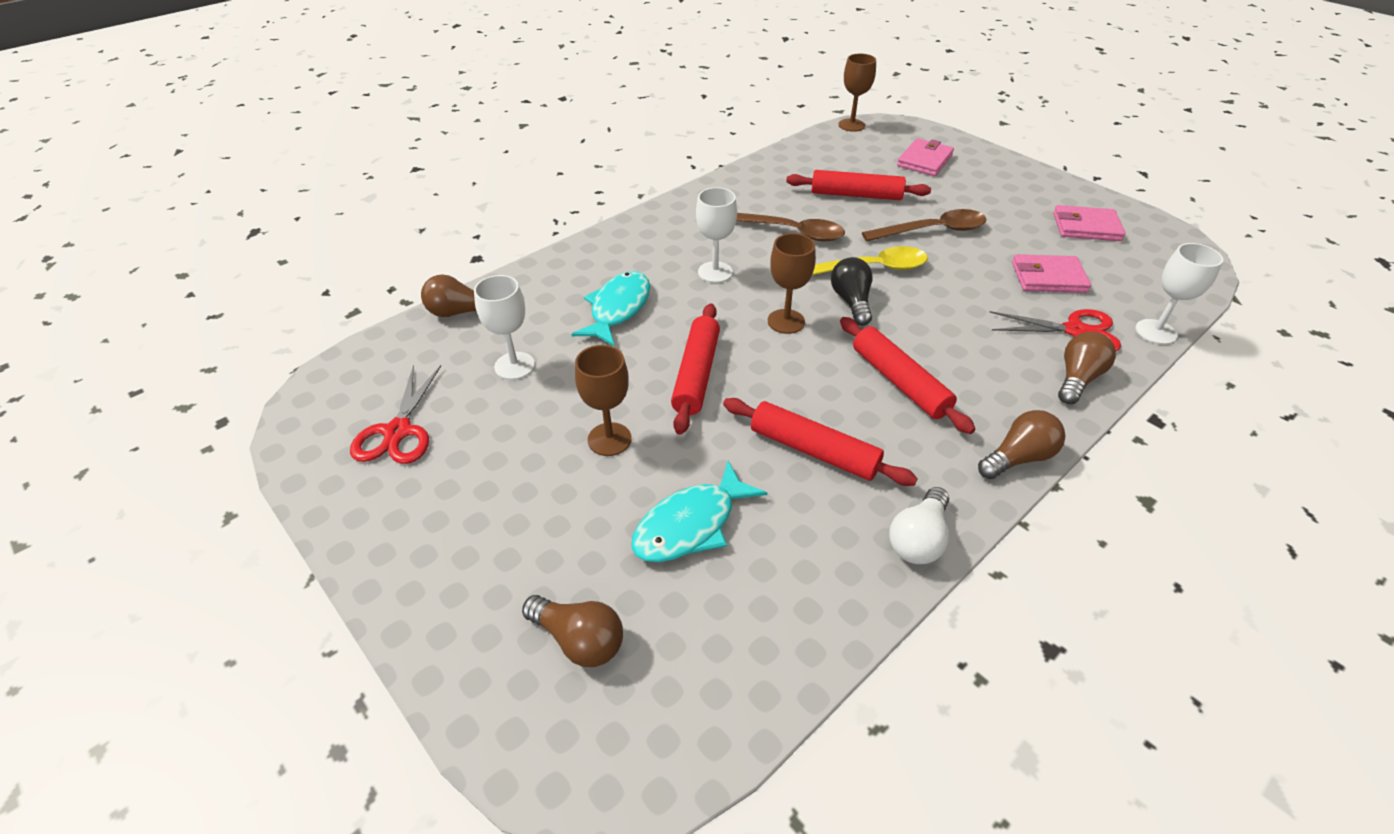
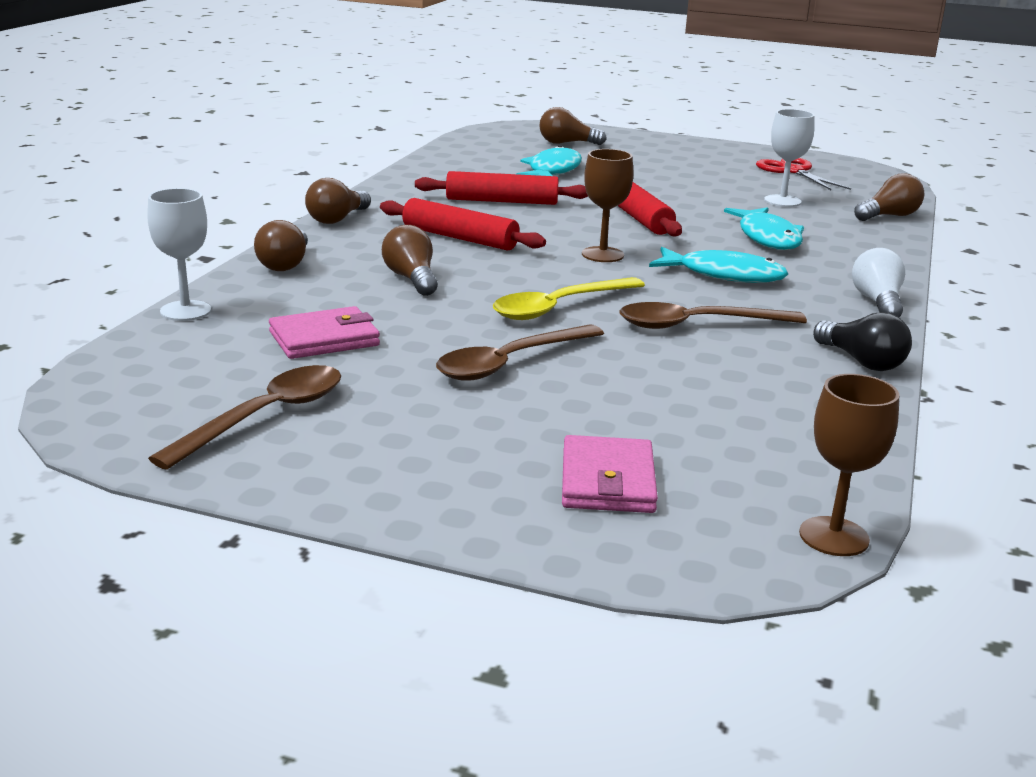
camera: 150 degrees right, 20 degrees down
(609, 439) = (653, 186): brown goblet -> none
(715, 272) = (724, 275): white goblet -> turquoise fish
(851, 302) = (552, 278): black light bulb -> black light bulb (861, 361)
(856, 195) = (665, 389): red rolling pin -> none
(918, 539) = (400, 184): white light bulb -> white light bulb (877, 302)
(967, 328) = (411, 279): none -> brown light bulb
(1075, 331) = (286, 296): red scissors -> none
(1086, 227) = (265, 417): pink wallet -> brown spoon

